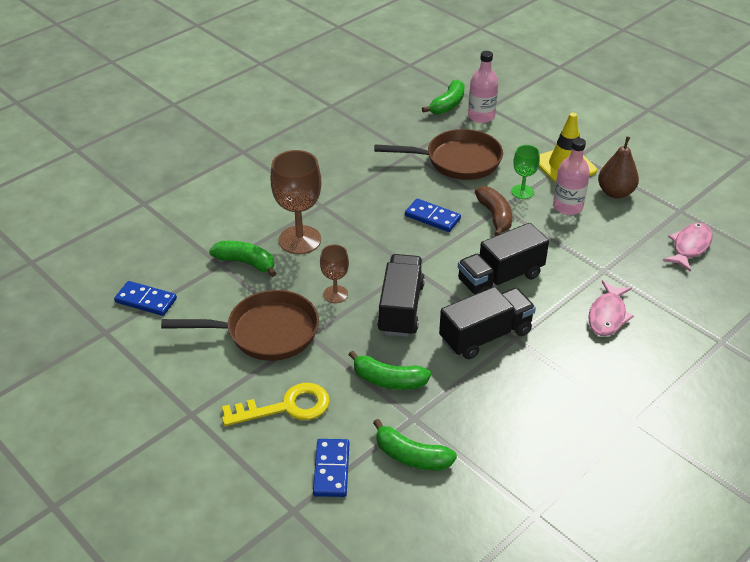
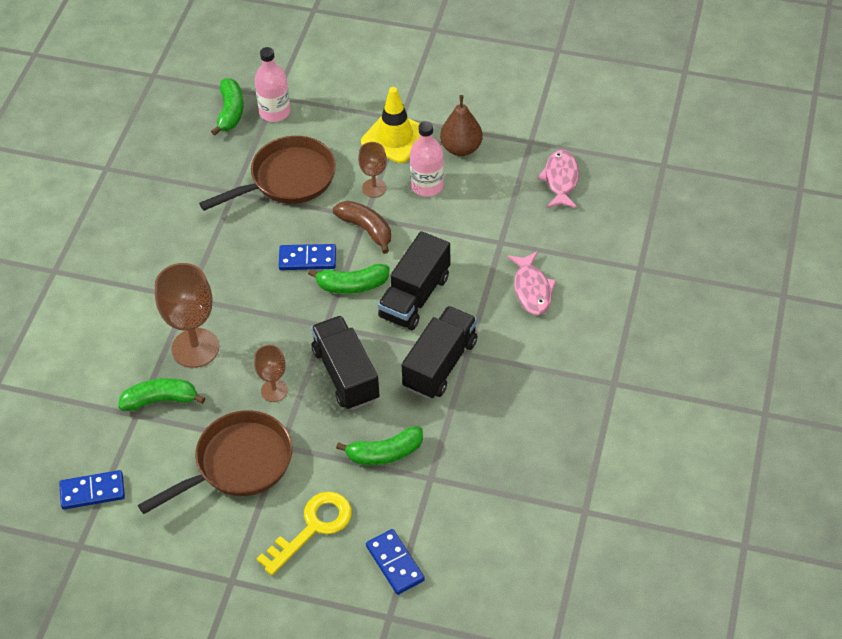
camera: 30 degrees left, 10 degrees up
(411, 456) = (453, 514): green banana -> green banana (352, 285)
(522, 192) = (374, 188): green goblet -> brown goblet

